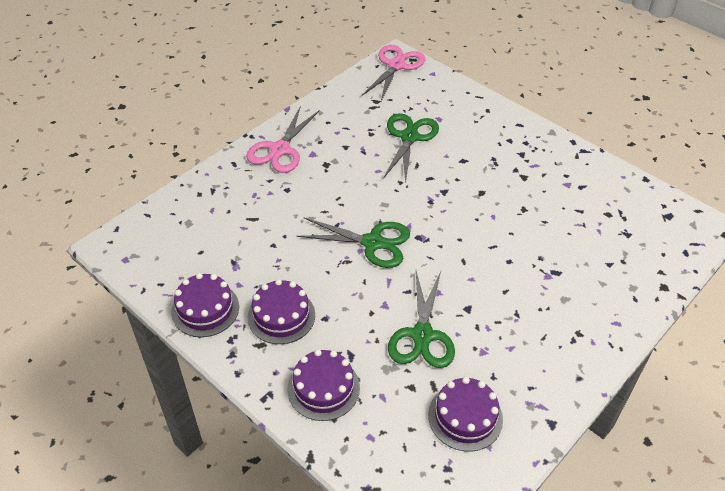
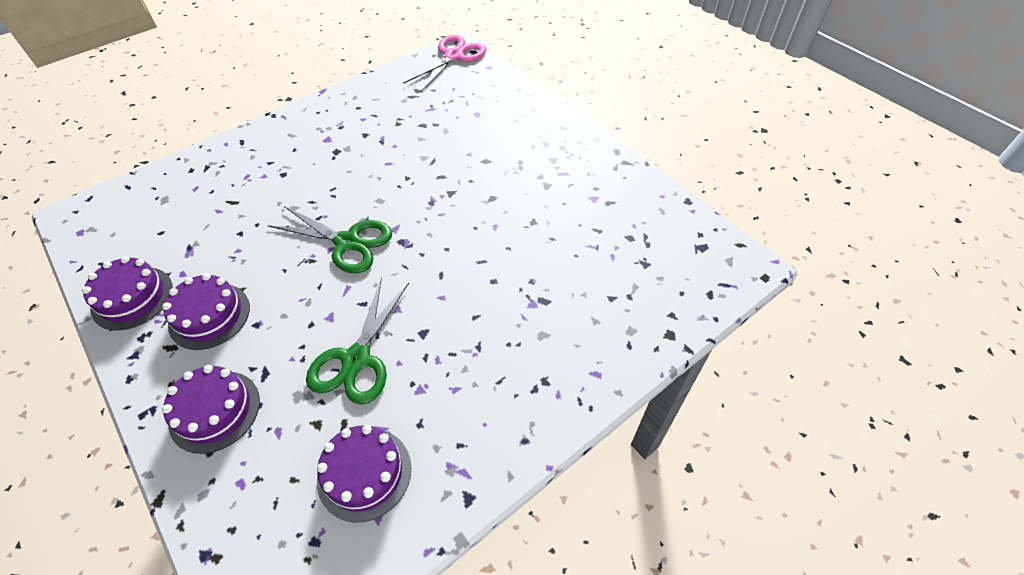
camera: 10 degrees right, 5 degrees up
(280, 149) = (295, 131): pink scissors -> none
(409, 137) = (436, 130): green scissors -> none

